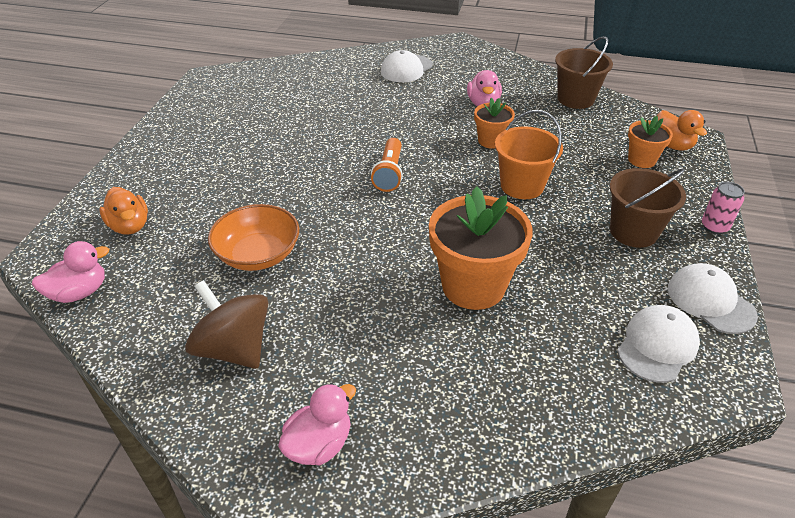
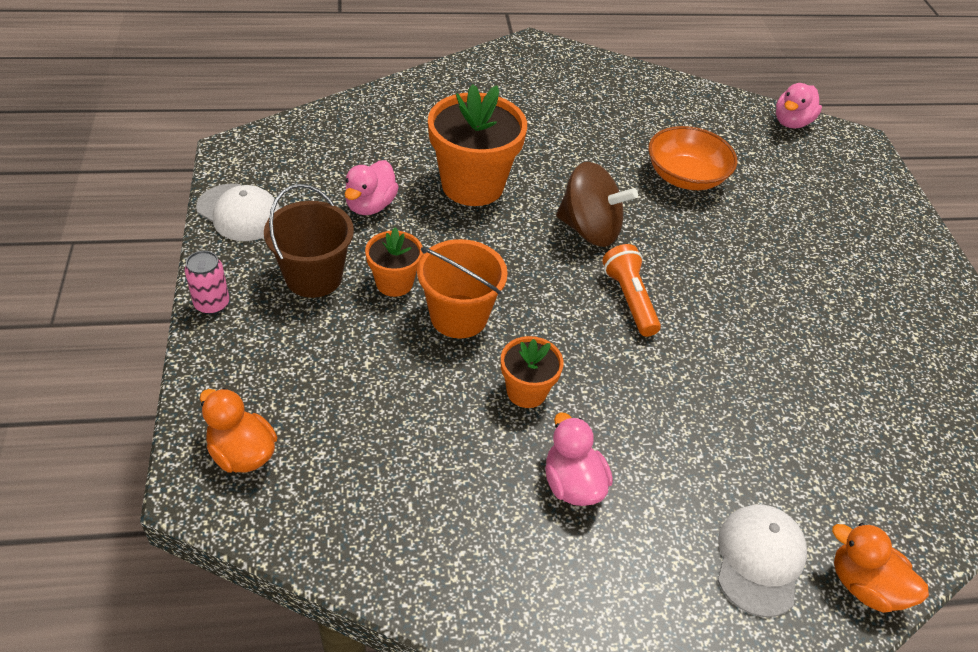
camera: 155 degrees right, 5 degrees up
(130, 226) = (827, 180): orange duck -> orange duck (864, 585)
(234, 348) = (635, 108): brown spinning top -> brown spinning top (589, 229)
(319, 444) = (533, 71): pink duck -> pink duck (370, 205)
(575, 99) = (413, 546): brown bucket -> none
(641, 160) = (295, 405): orange flower pot -> orange flower pot (394, 283)
(657, 345) = (297, 165): white cap -> none

